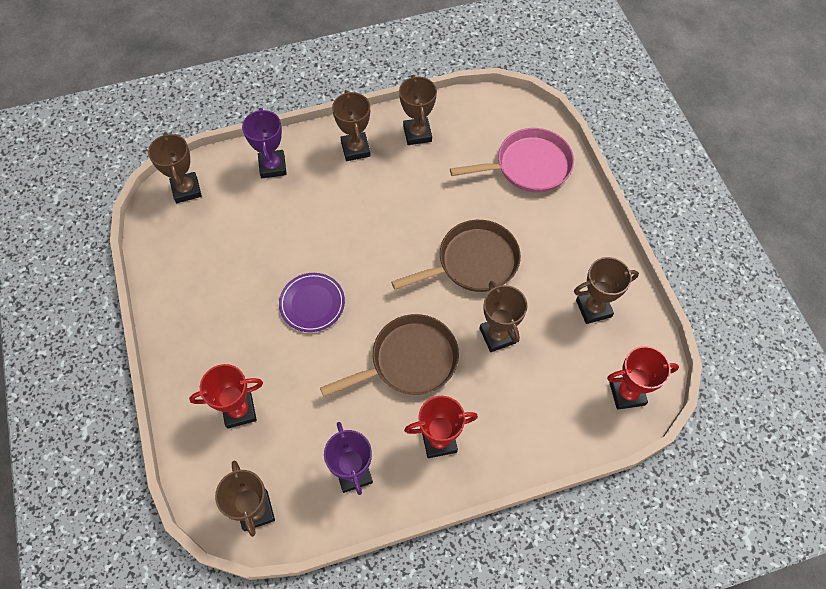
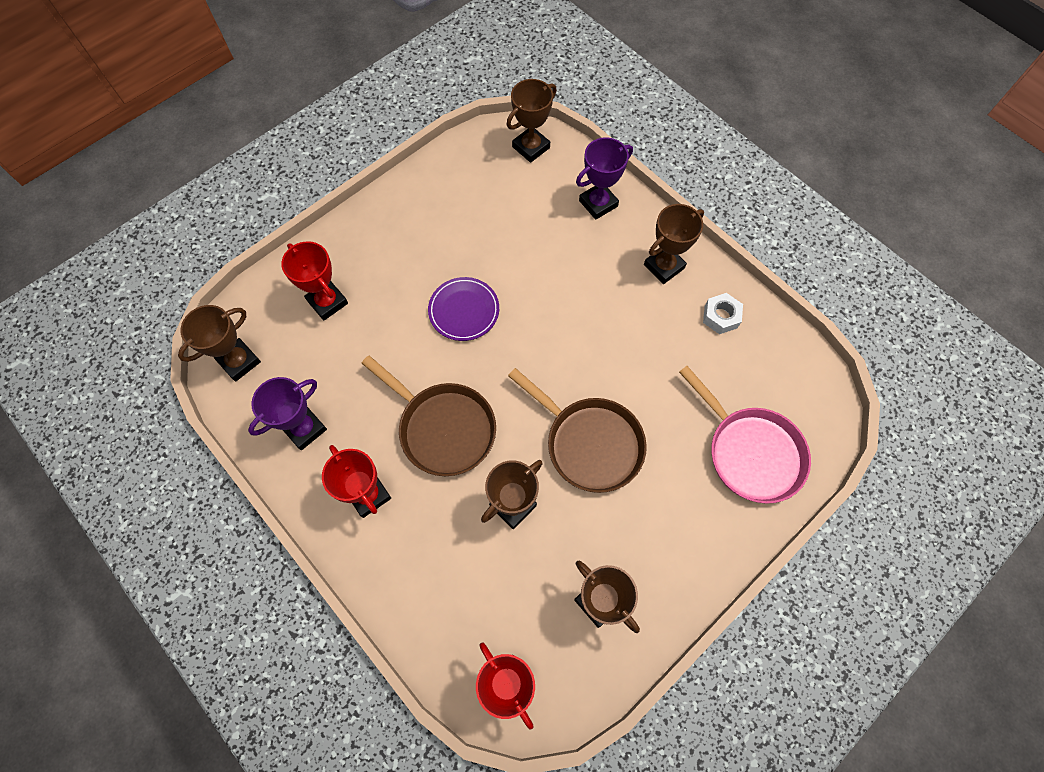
camera: 65 degrees right, 5 degrees up
(417, 134) = (720, 316): brown trophy -> white nut

